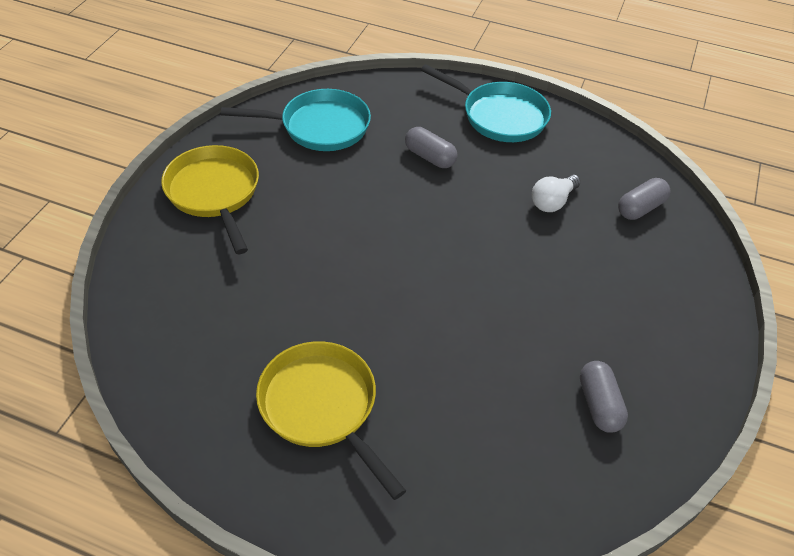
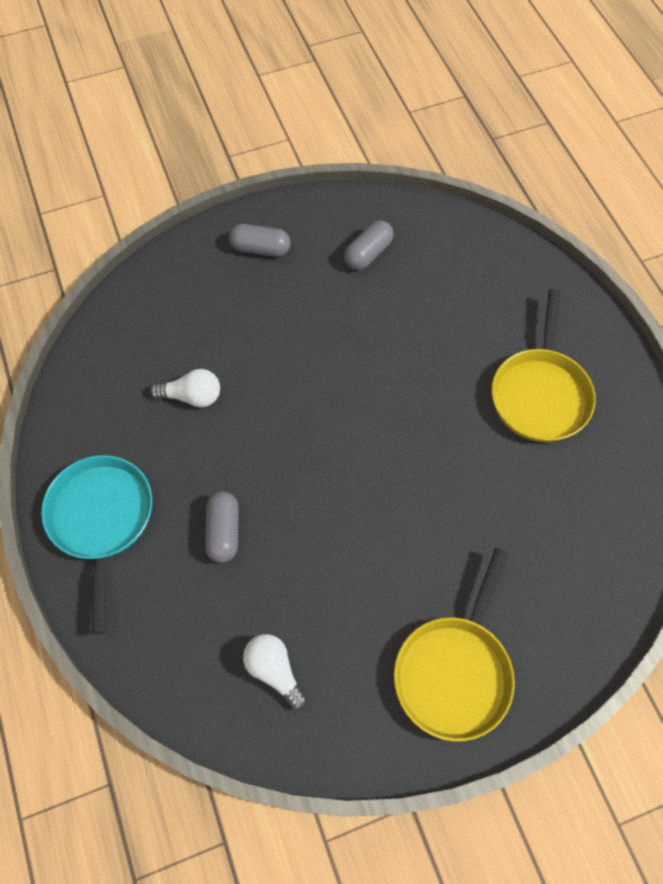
camera: 130 degrees left, 15 degrees up
(319, 127) = (275, 671): turquoise pan -> white light bulb
(640, 208) = (140, 333): grey capsule -> grey capsule (260, 249)

